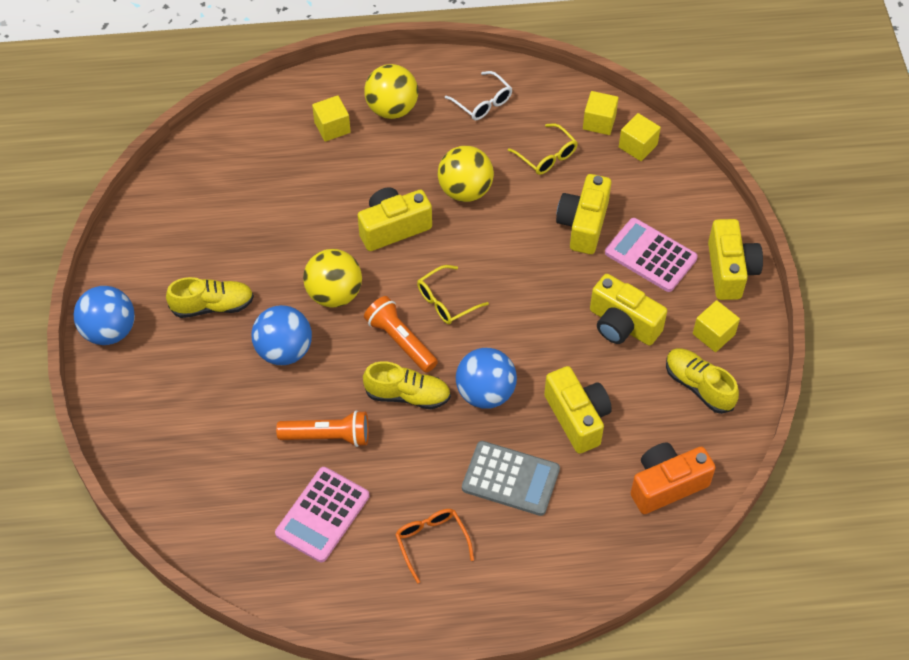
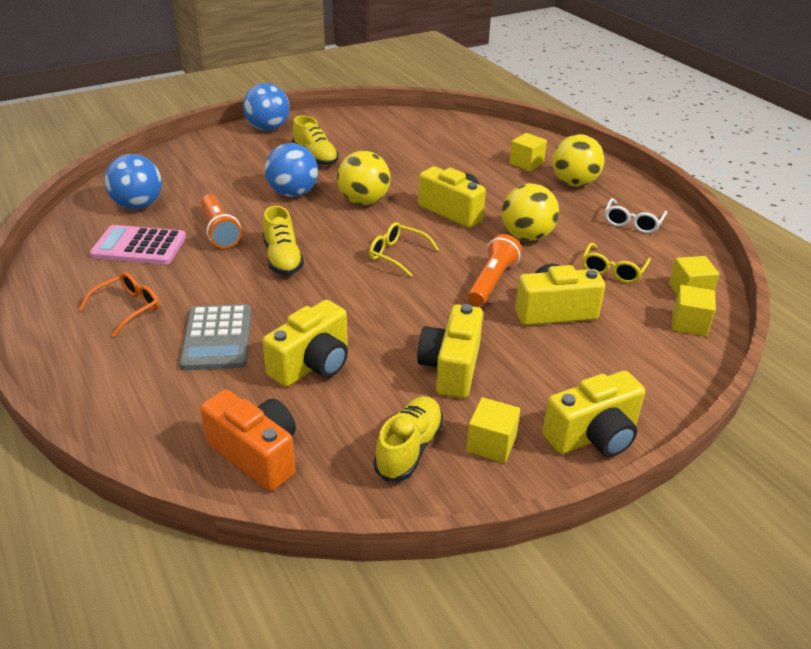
camera: 65 degrees right, 20 degrees down
(400, 341) = (338, 242): orange flashlight -> orange flashlight (492, 282)
(485, 393) = (309, 299): blue ball -> blue ball (138, 205)
(650, 255) = (558, 367): pink calculator -> none

